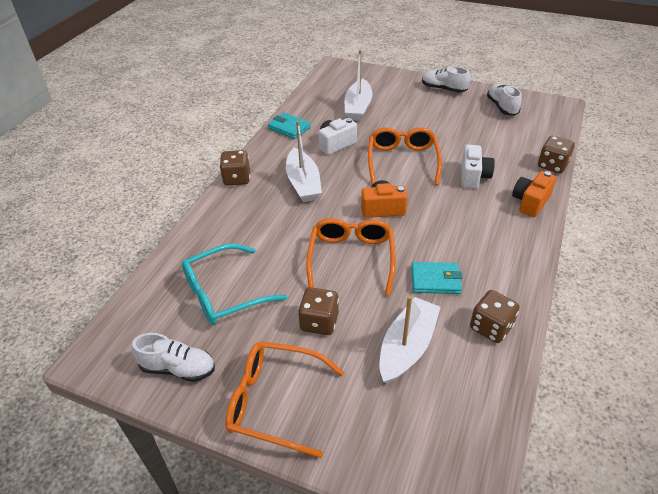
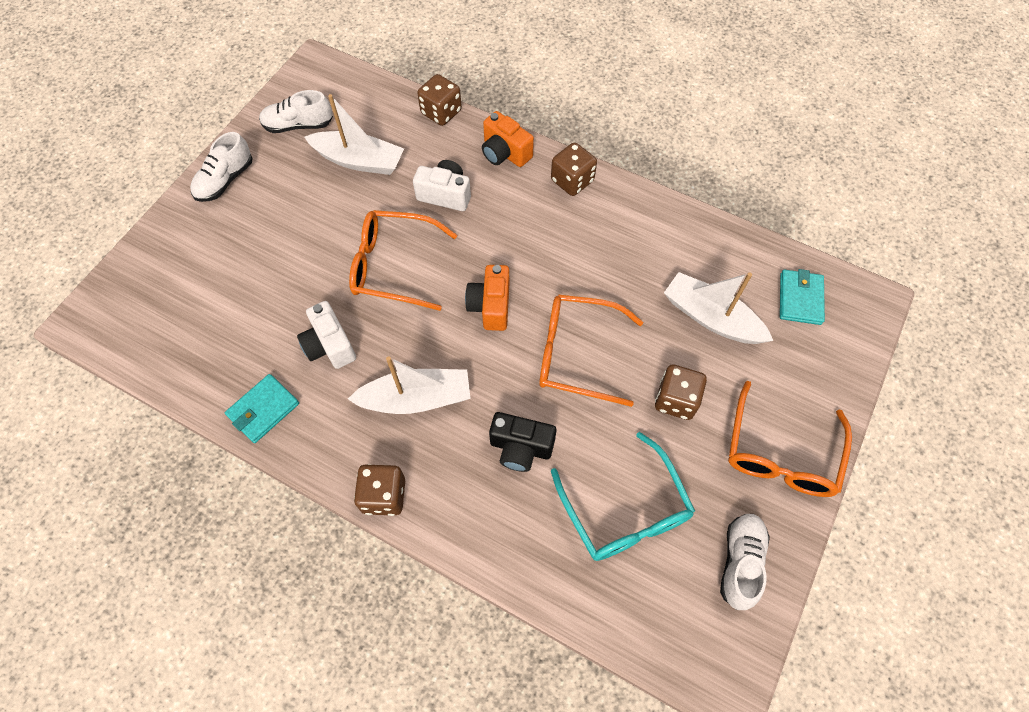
camera: 85 degrees left, 20 degrees up
(271, 234) = (521, 448): none -> black camera
(358, 107) = (236, 302): white boat -> white boat (359, 161)
(435, 280) = (620, 273): turquoise wallet -> turquoise wallet (800, 299)
(491, 327) = (688, 239): brown dice -> brown dice (572, 181)

